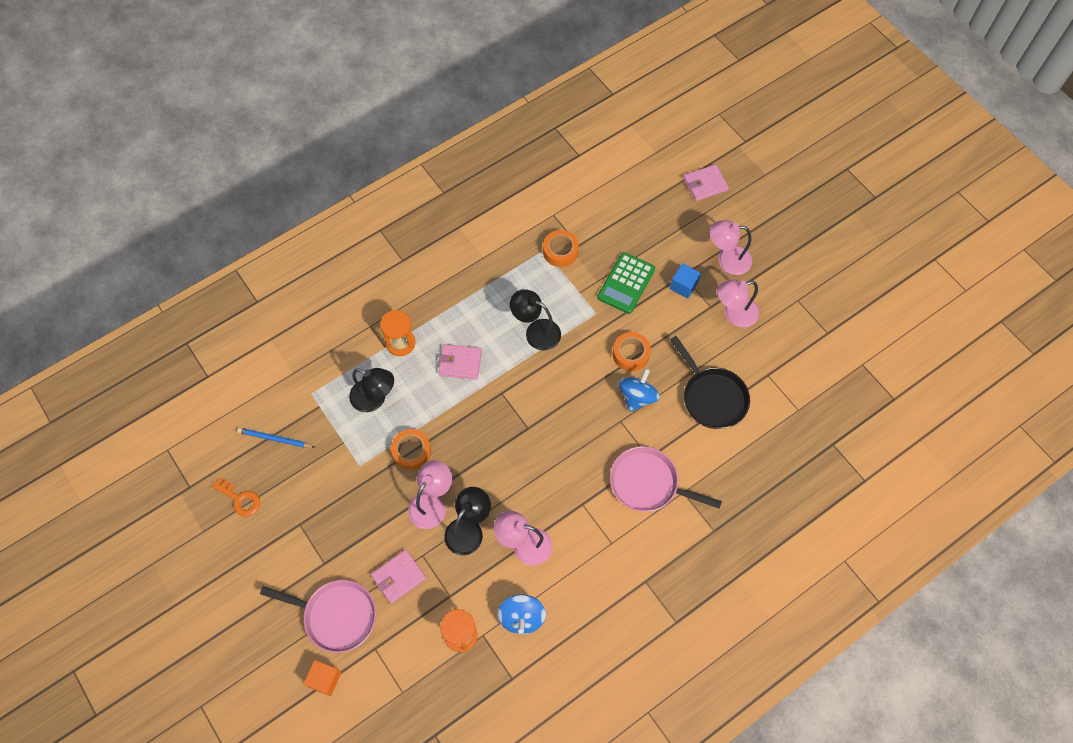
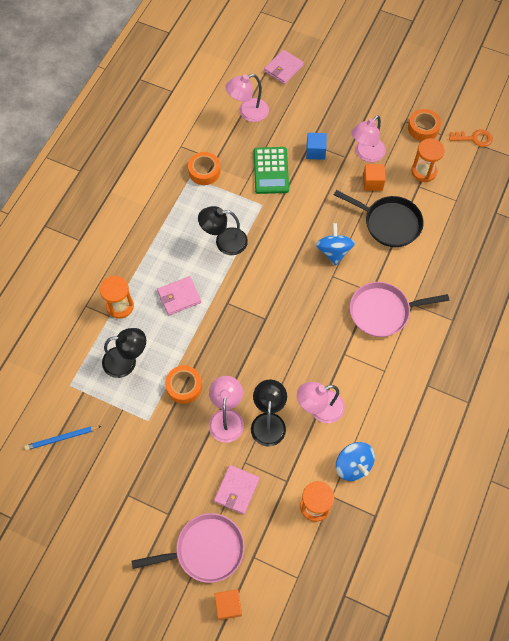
camera: 30 degrees left, 0 degrees up
(240, 499) = (63, 503): orange key -> orange key (474, 138)
(631, 354) = (308, 222): orange tape -> orange tape (423, 128)
(722, 347) = (372, 182): none -> orange cube
(727, 260) = (335, 116): pink lamp -> pink lamp (248, 112)
(783, 362) = (424, 171): none -> orange hourglass

